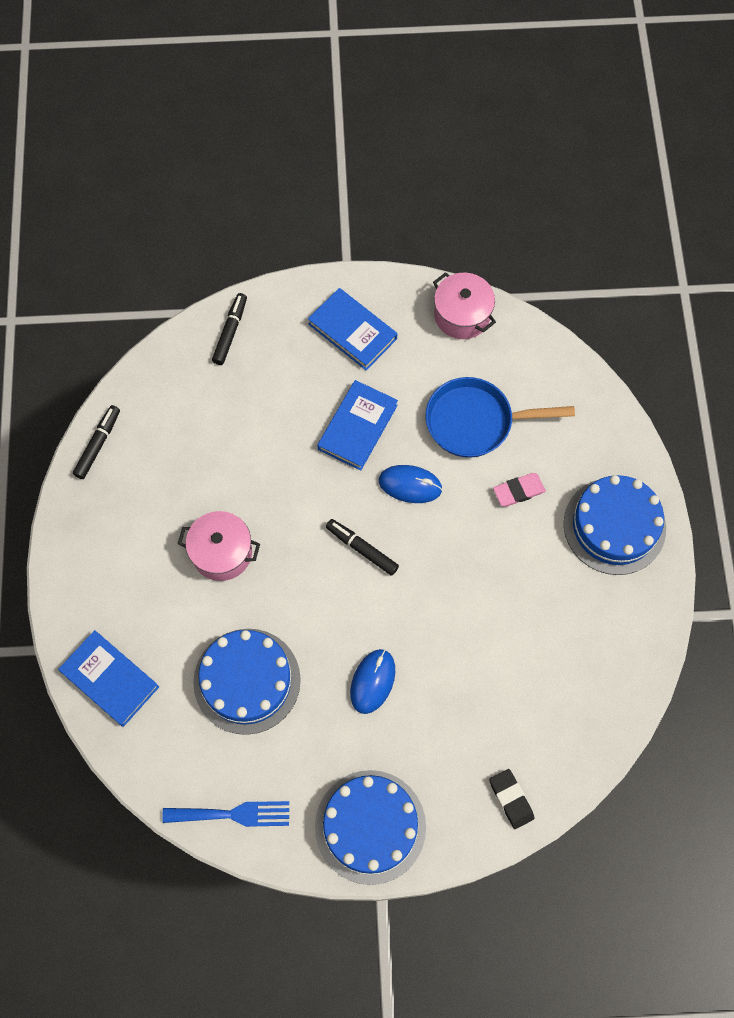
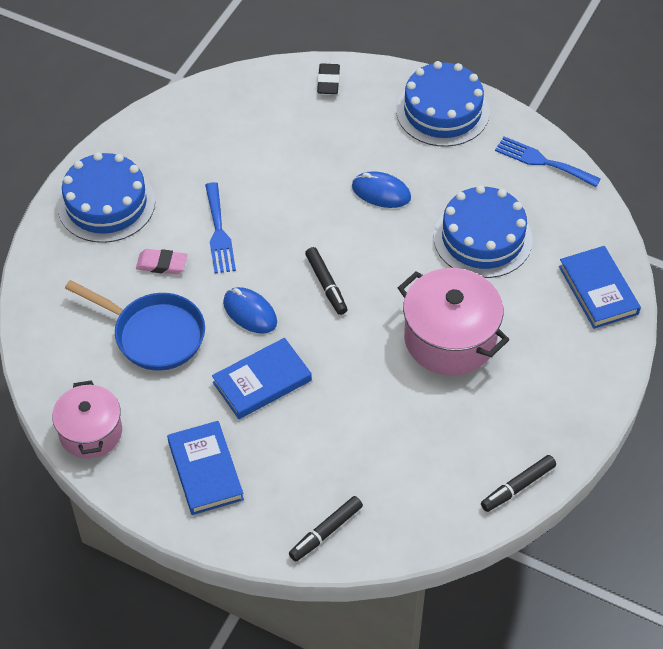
camera: 150 degrees left, 15 degrees down
(222, 552) = (450, 339): pink pot -> pink pot, size x1.52
(372, 681) = (381, 192): blue mouse -> blue mouse turned 60 degrees clockwise
(492, 551) = (219, 232): none -> blue fork

